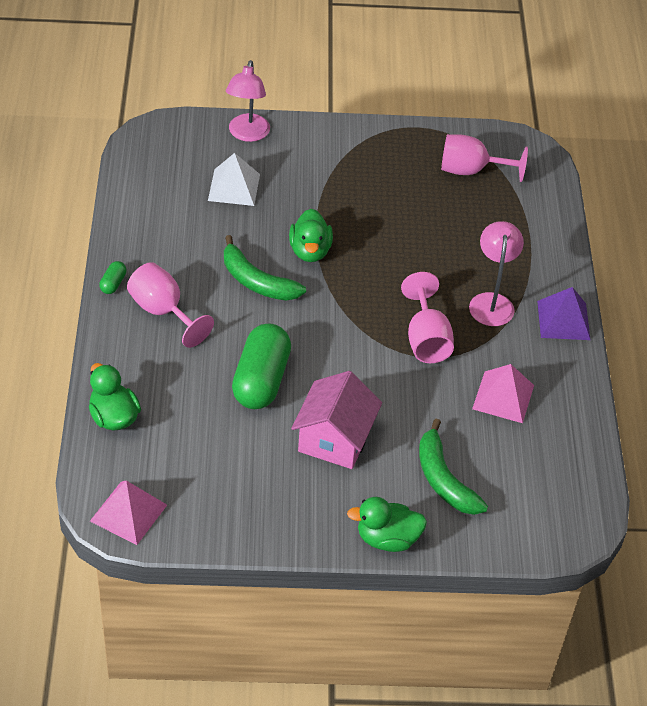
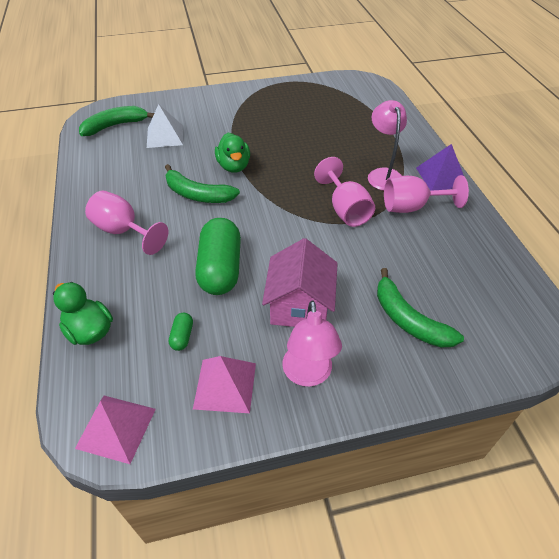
camera: 10 degrees left, 0 degrees up
(113, 283) = (77, 218): green capsule -> green capsule (182, 336)
(173, 157) = (115, 126): none -> green banana
(247, 134) = (167, 104): pink lamp -> pink lamp (308, 375)
(387, 539) = (382, 391): green duck -> none
(471, 171) = (331, 99): pink goblet -> pink goblet (412, 207)
(503, 397) = (425, 240): pink pyramid -> pink pyramid (225, 385)

